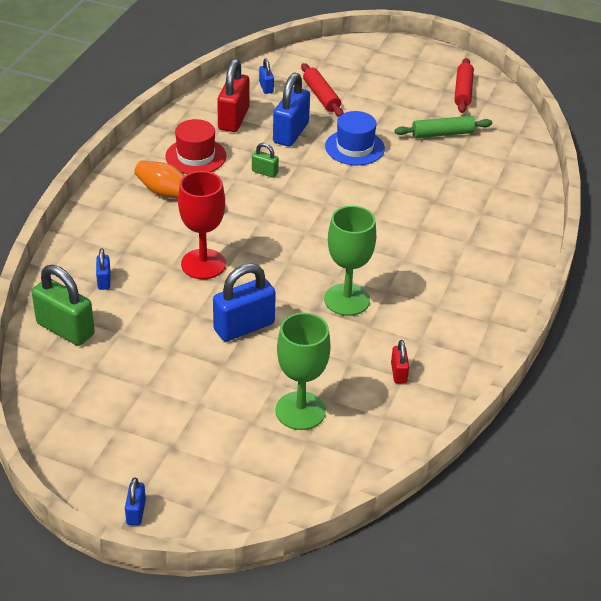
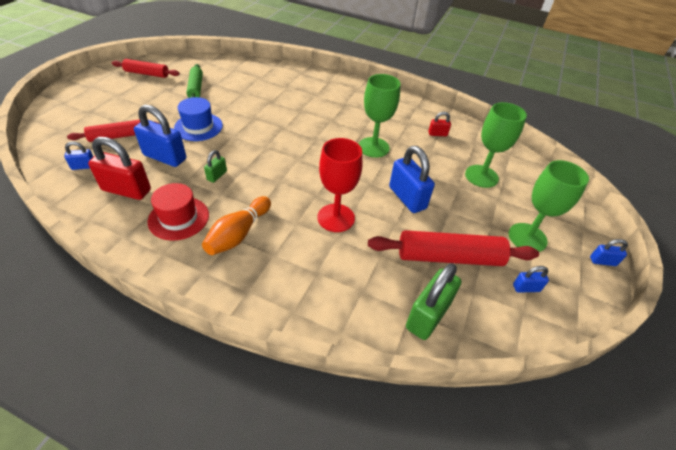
camera: 90 degrees left, 5 degrees up
(104, 280) = (359, 287): blue padlock -> blue padlock (526, 288)
(143, 355) = (449, 257): none -> red rolling pin
(177, 438) = (527, 237): none -> green goblet

